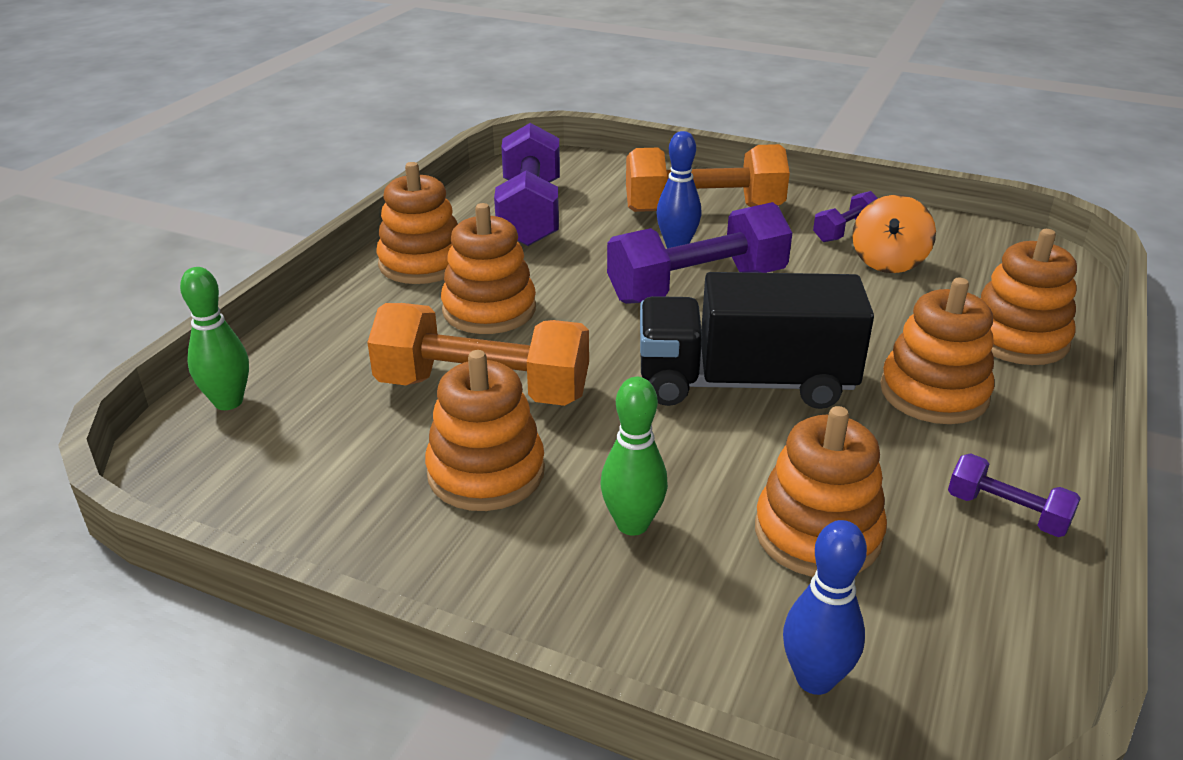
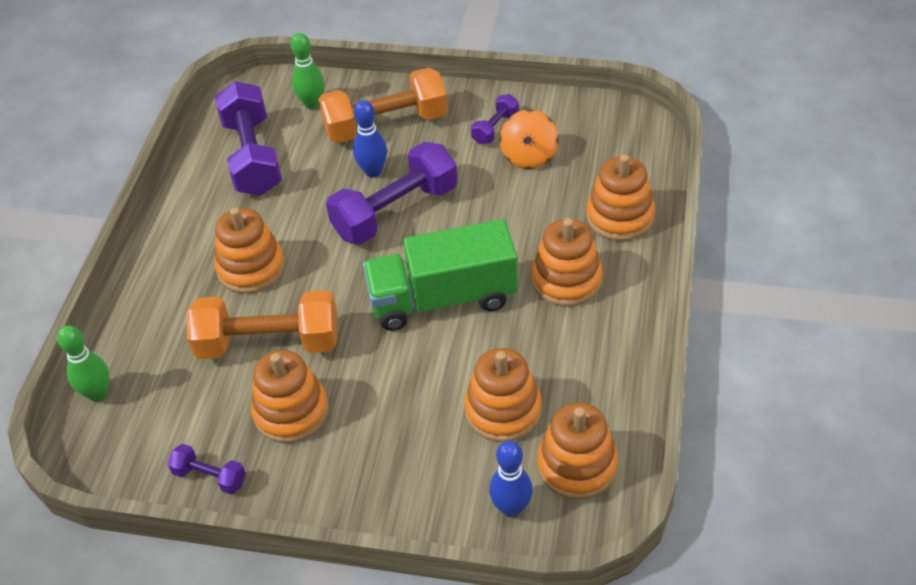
camera: 10 degrees left, 15 degrees up
(422, 263) = (186, 230): orange stacking toy -> orange stacking toy (577, 465)
(632, 524) = (392, 429): green bowling pin -> green bowling pin (312, 103)
(744, 383) = (442, 298): black truck -> green truck
(1006, 512) = (613, 368): purple dumbbell -> purple dumbbell (210, 477)

